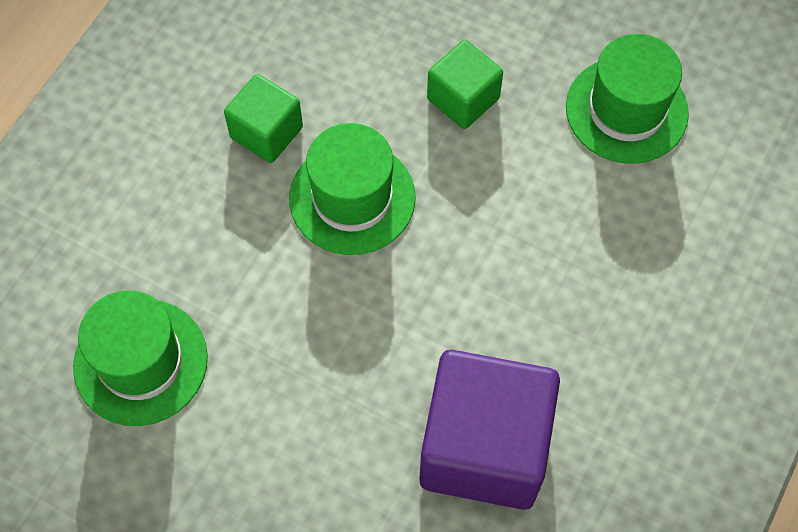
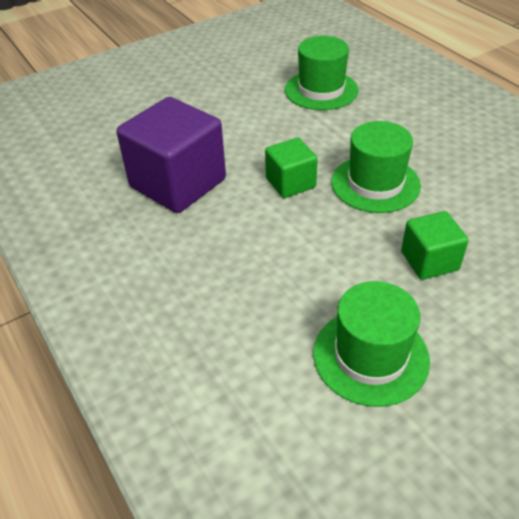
camera: 120 degrees right, 20 degrees down
(266, 132) = (445, 163): green cube -> green cube (290, 183)

